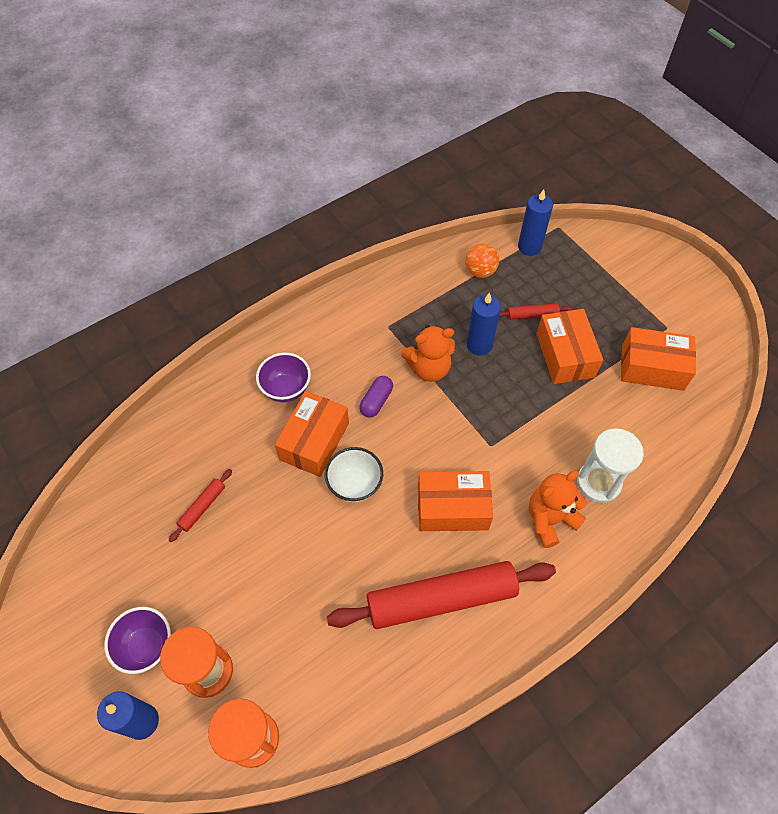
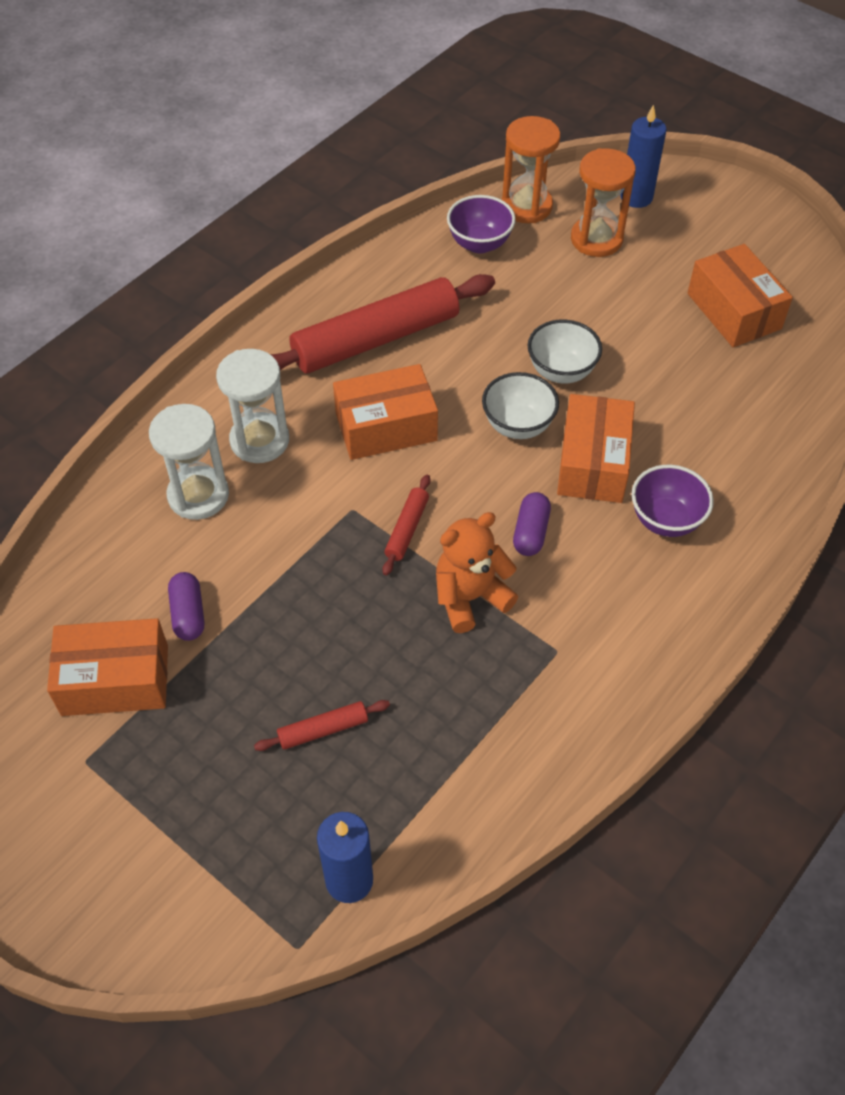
camera: 165 degrees right, 5 degrees down
(146, 646) = (669, 244): purple bowl -> purple bowl (479, 244)
(202, 507) = (690, 365): red rolling pin -> red rolling pin (407, 529)
(303, 526) = (561, 371): none -> white bowl
(479, 345) = (401, 653): blue candle -> none
(480, 271) = (432, 798): orange ball -> none
(550, 519) = (259, 440): orange teddy bear -> white hourglass
(565, 355) = (259, 669): orange box -> orange box (733, 311)
(607, 398) = (188, 614): none -> purple capsule

